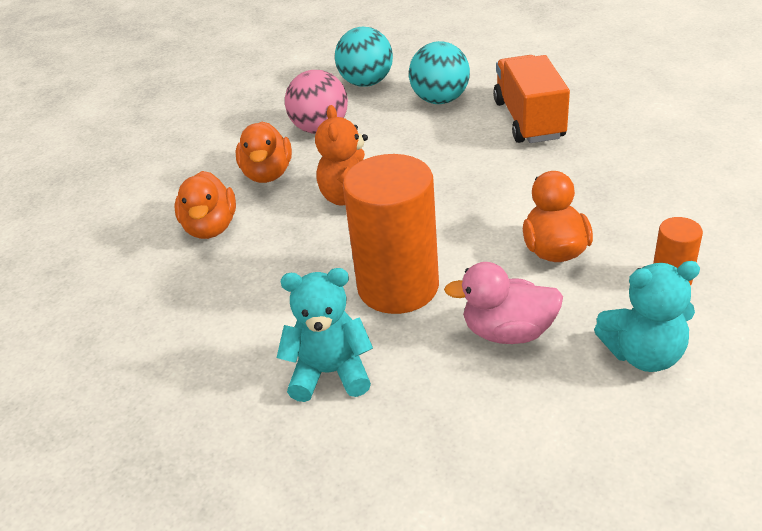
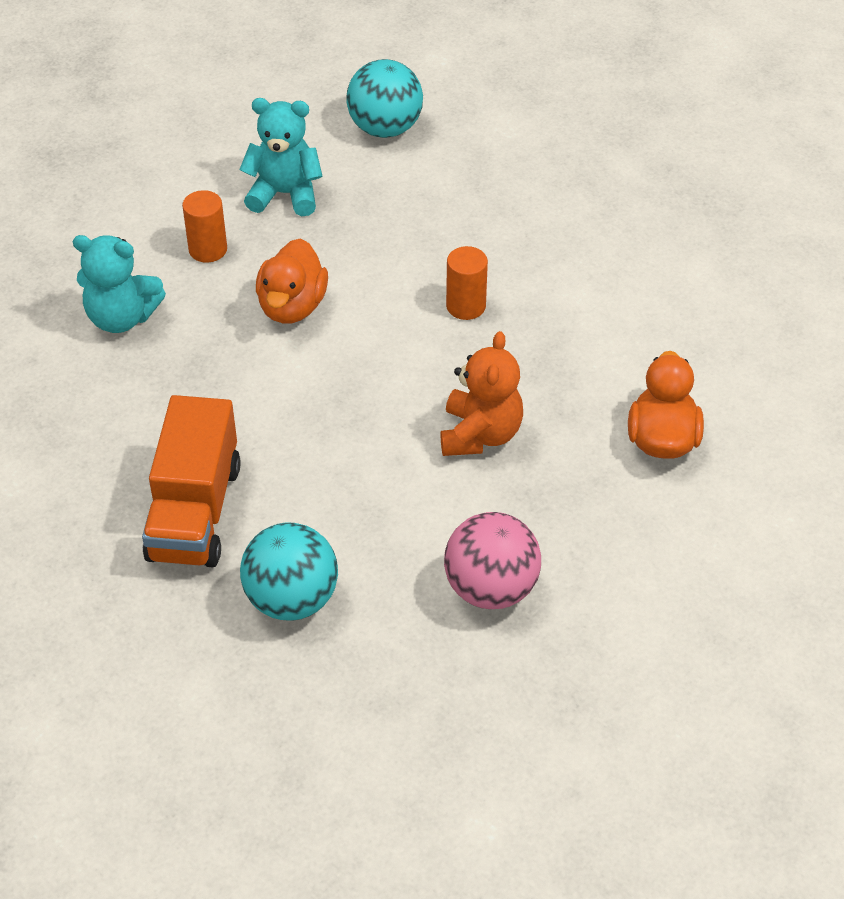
camera: 170 degrees left, 10 degrees up
(267, 174) = (582, 513): orange duck -> none
(330, 373) = (553, 240): turquoise teddy bear -> turquoise teddy bear (121, 317)
(366, 83) = (387, 688): turquoise ball -> turquoise ball (385, 128)
(398, 287) = (466, 306): orange cylinder -> orange cylinder, size x0.47
(508, 332) = (384, 238): pink duck -> none

